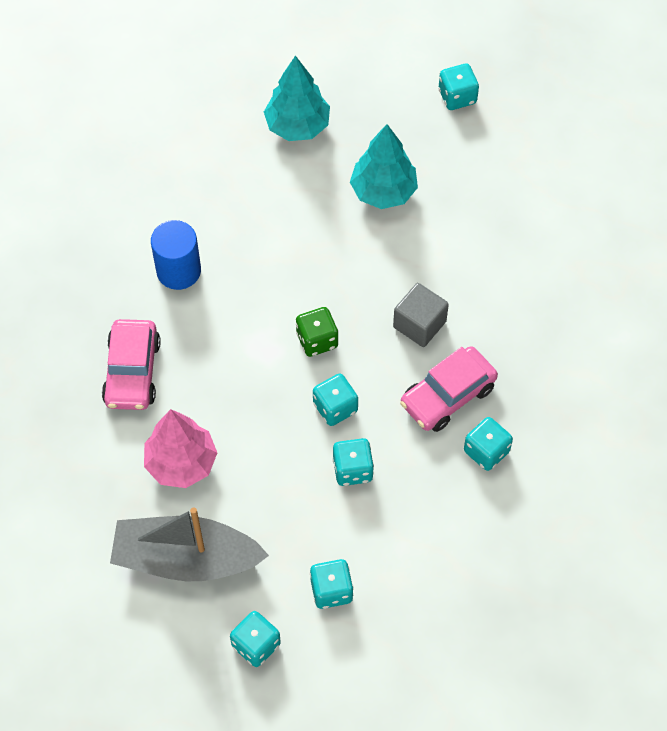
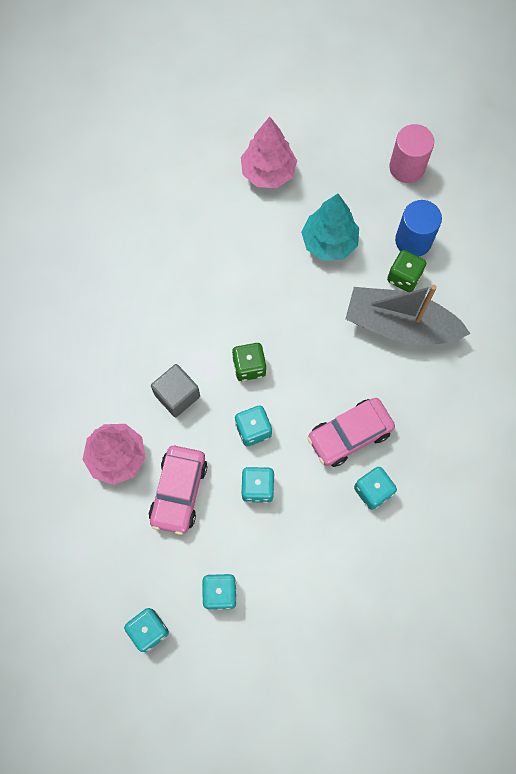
camera: 10 degrees right, 10 degrees up
(132, 372) = (92, 369): pink car -> pink car (179, 492)
(178, 271) = (146, 286): blue cylinder -> blue cylinder (413, 240)
(186, 558) = (105, 543): grey boat -> grey boat (400, 325)
(297, 126) = (268, 172): turquoise tree -> pink tree
(419, 324) = (337, 367): grey cube -> grey cube (177, 395)
(457, 97) = (407, 167): turquoise dice -> pink cylinder
(477, 216) = (404, 277): none -> green dice

